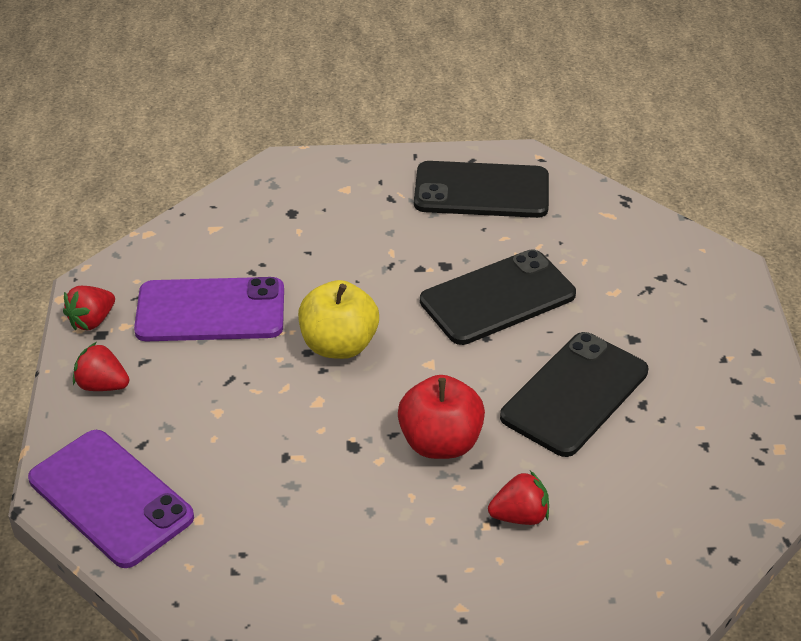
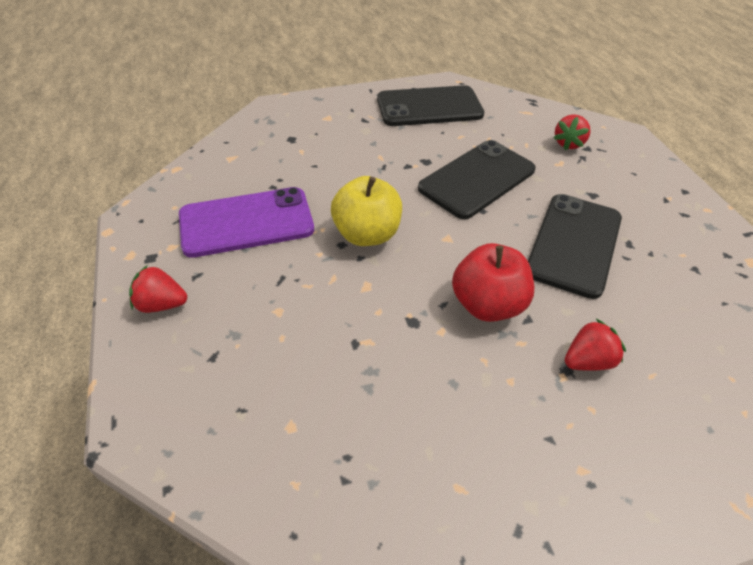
camera: 15 degrees left, 5 degrees up
(92, 321) = (140, 247): red strawberry -> red strawberry (568, 143)
(111, 498) = (193, 421): purple phone -> none

